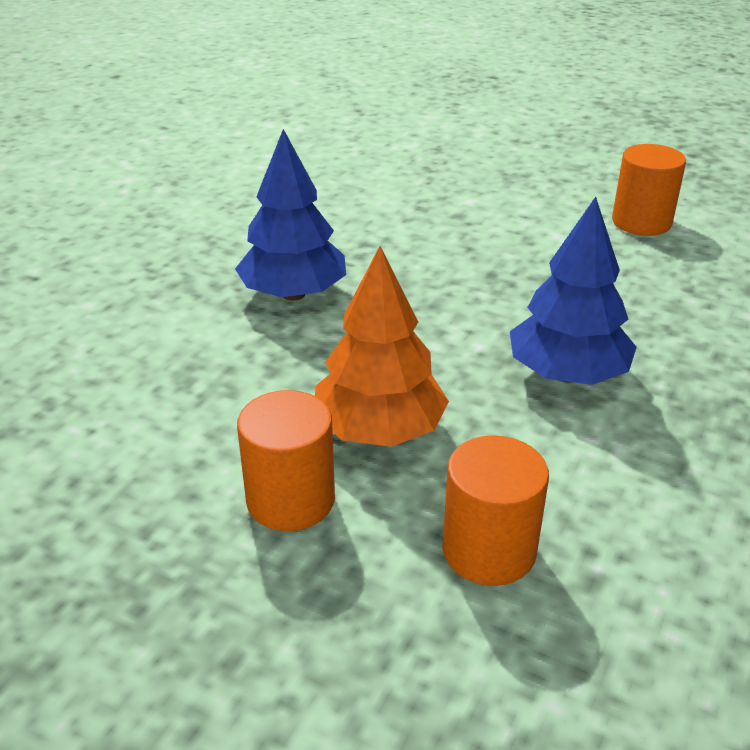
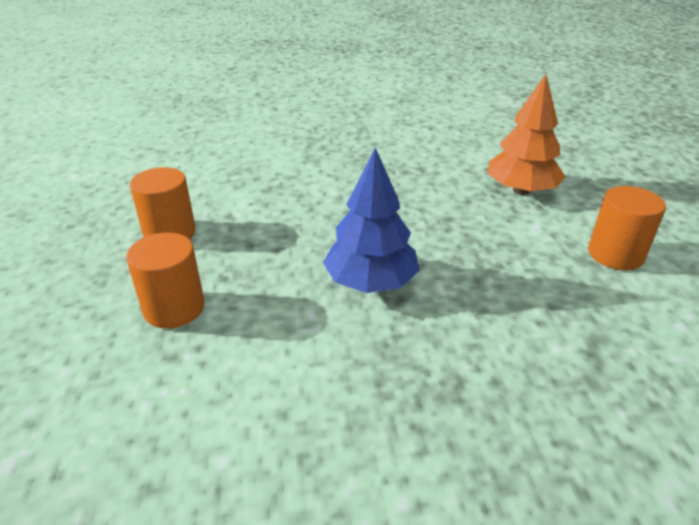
camera: 55 degrees right, 0 degrees up
(293, 294) = (342, 168): blue tree -> none
(379, 430) = (247, 237): orange tree -> orange tree (521, 191)

